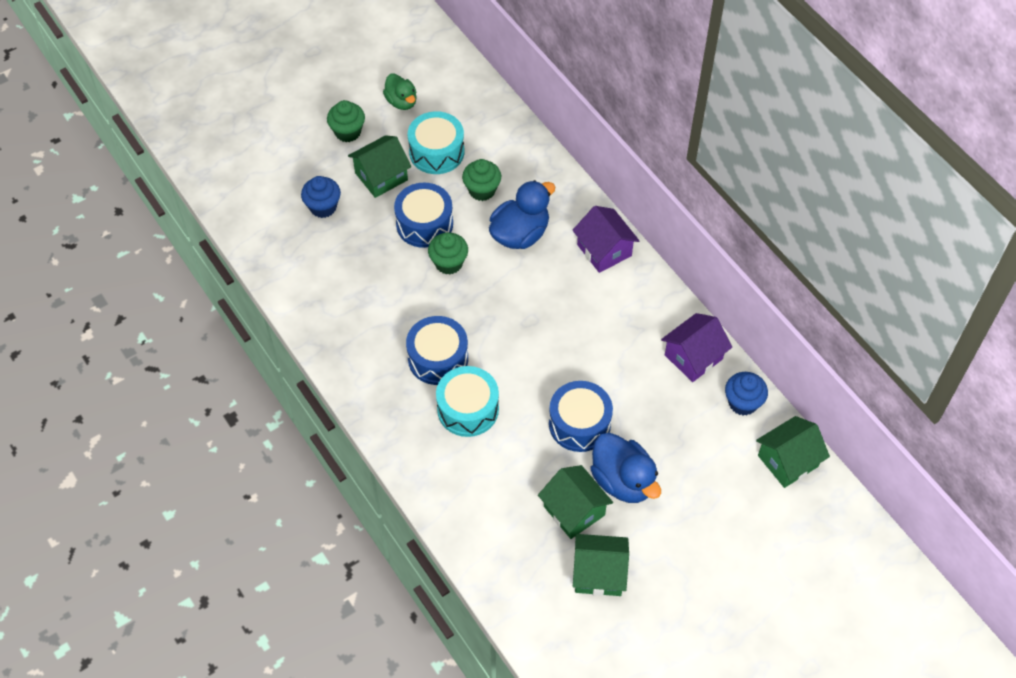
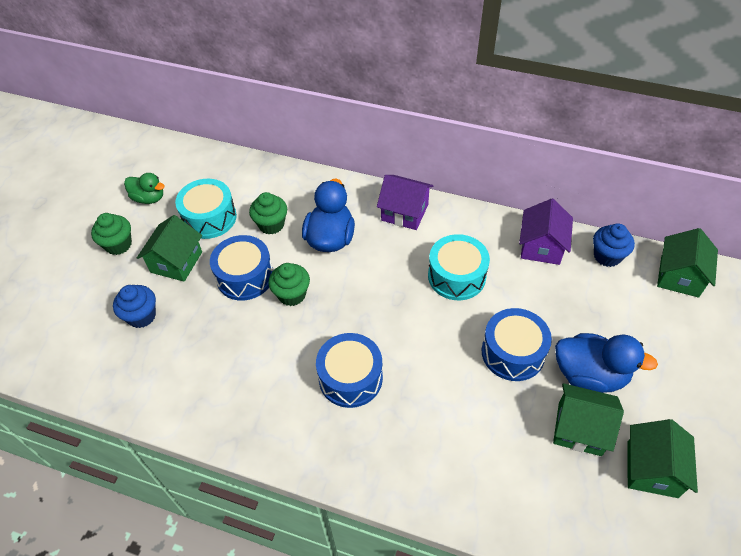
camera: 35 degrees left, 5 degrees down
(468, 409) = (414, 404): turquoise drum -> turquoise drum (456, 276)
(599, 573) = (652, 469): green house -> green house turned 45 degrees counterclockwise

